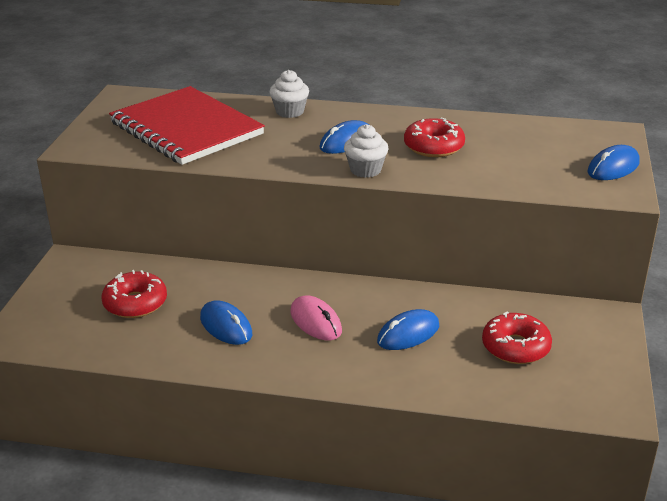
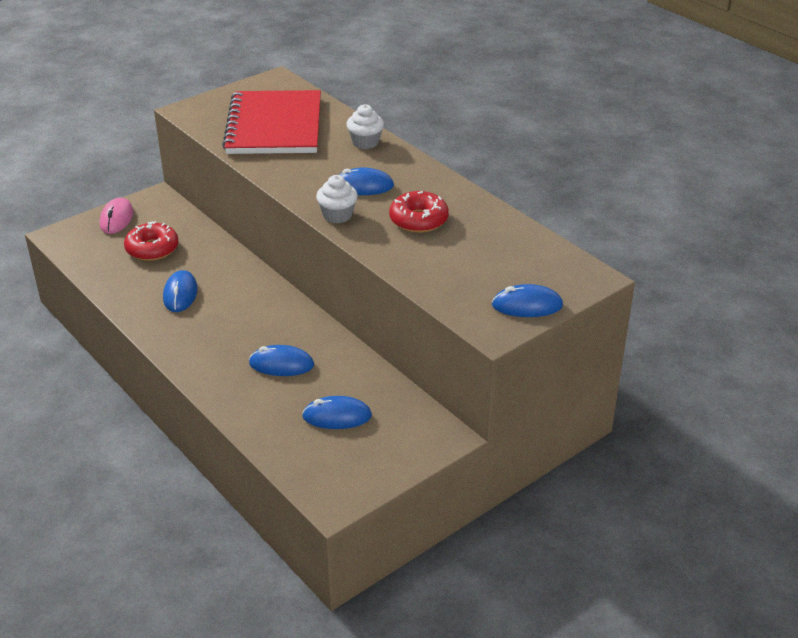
camera: 40 degrees right, 5 degrees up
(315, 321) = (237, 322): pink mouse -> pink mouse (117, 219)
(515, 347) = (337, 416): red donut -> blue mouse

